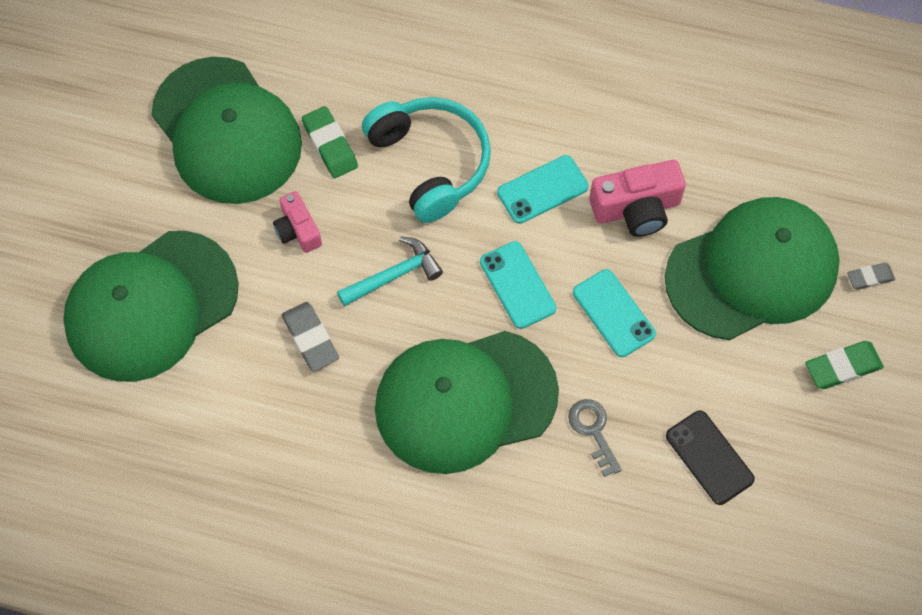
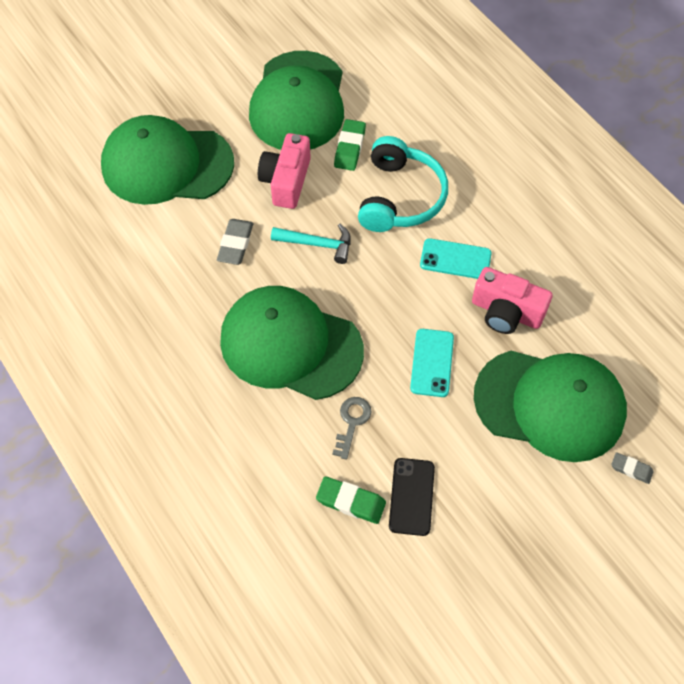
camera: 40 degrees right, 5 degrees down
(298, 230) = (286, 181): pink camera -> pink camera, size x1.60
(517, 285) = (386, 303): turquoise phone -> none
(843, 367) = (557, 511): green eraser -> green eraser (350, 502)

